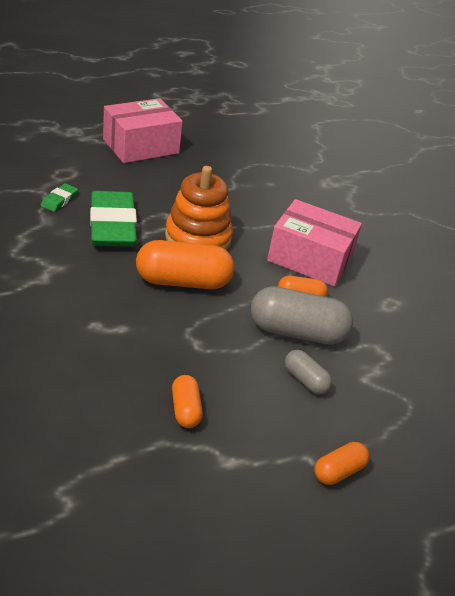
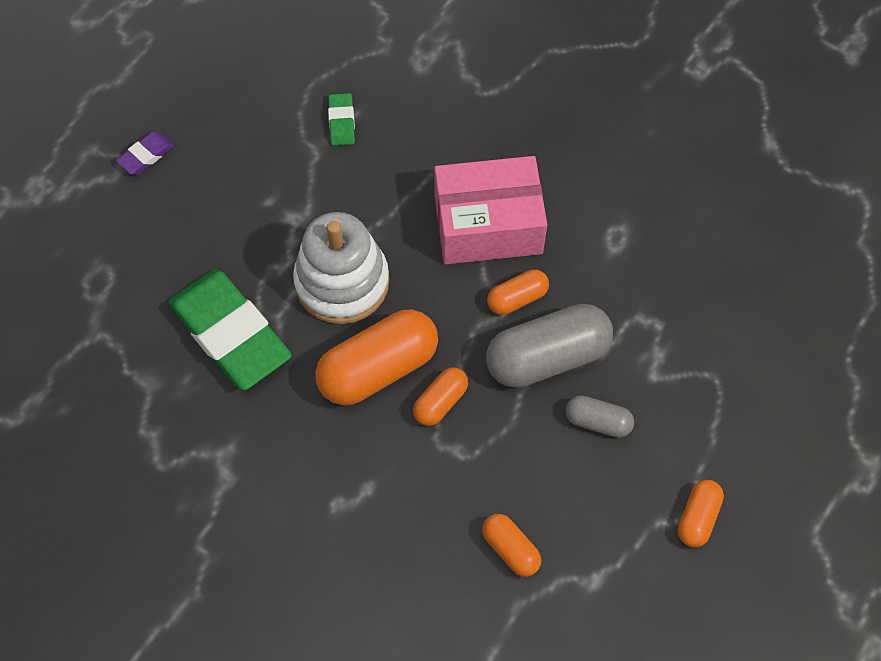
camera: 25 degrees left, 25 degrees up
(59, 200) = (134, 336): green eraser -> green eraser (341, 122)
(141, 146) = (146, 155): pink box -> purple eraser
(198, 238) = (342, 282): orange stacking toy -> white stacking toy
(207, 315) = (440, 402): none -> orange capsule

